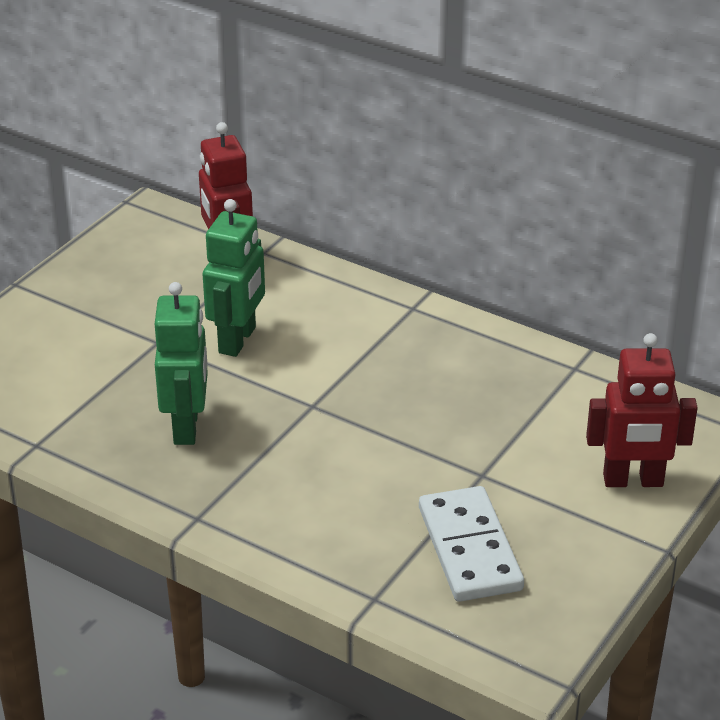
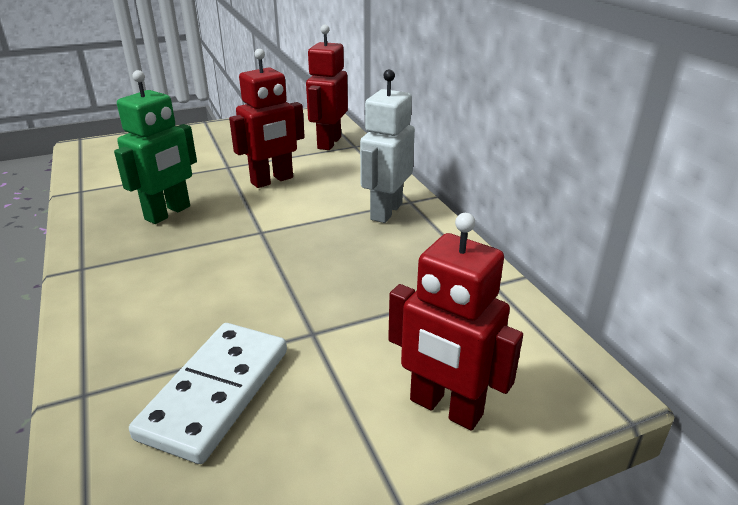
camera: 35 degrees right, 5 degrees down
(238, 340) = (272, 180): green robot -> red robot
(403, 330) = (385, 211): none -> white robot

